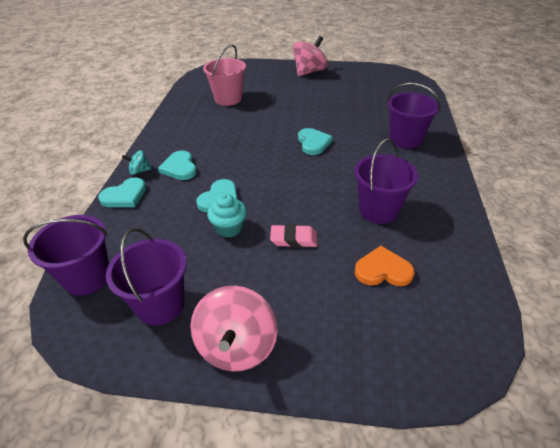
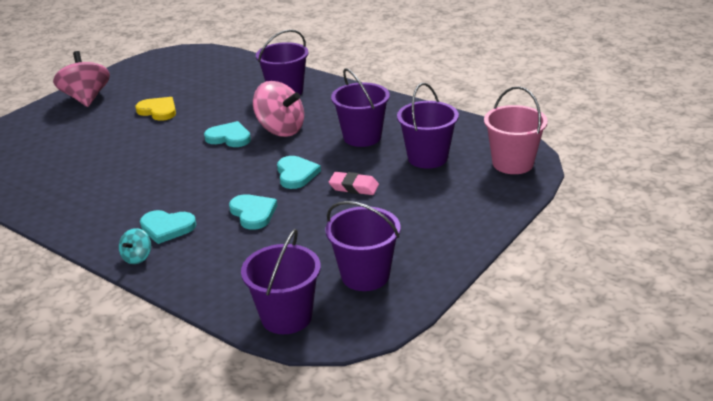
camera: 60 degrees left, 10 degrees down
(125, 196) = (174, 275): turquoise heart -> turquoise heart (296, 174)
(228, 99) = (64, 165): pink bucket -> pink bucket (512, 163)
(229, 228) = (303, 217): turquoise cupcake -> none
(237, 346) = (443, 244): pink spinning top -> pink spinning top (280, 130)
(293, 239) = (354, 187): pink eraser -> pink eraser turned 75 degrees clockwise
(320, 101) = (158, 111): none -> yellow heart
(383, 270) = (427, 158): orange heart -> purple bucket

